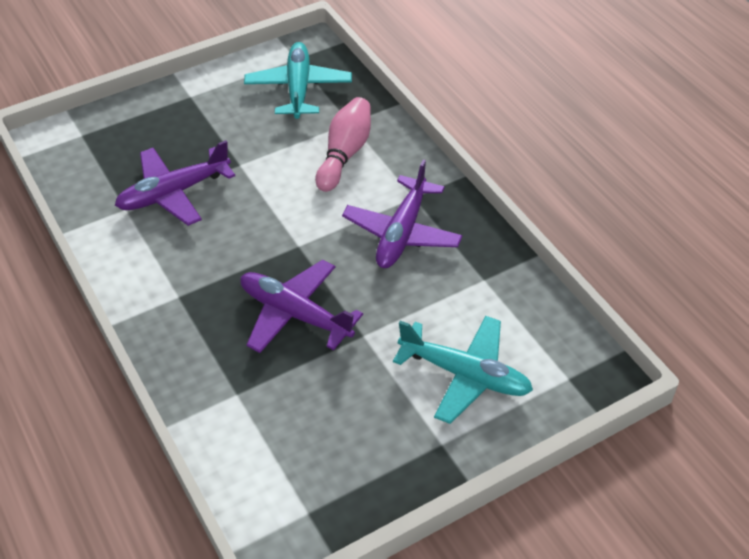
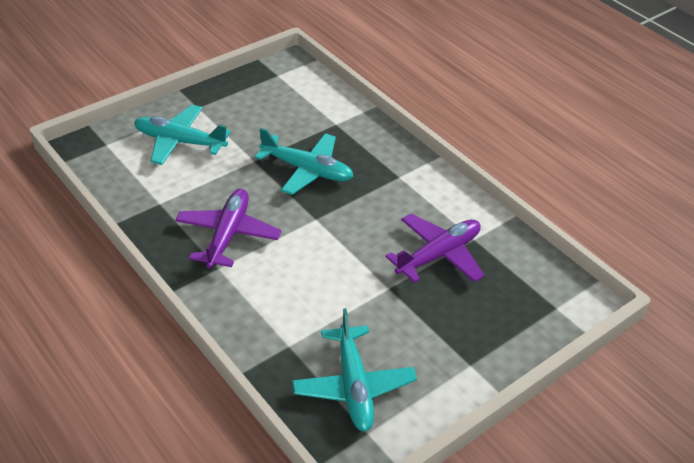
camera: 170 degrees right, 5 degrees down
(295, 314) = (307, 170): purple plane -> turquoise plane
(344, 154) = (289, 307): pink bowling pin -> none

